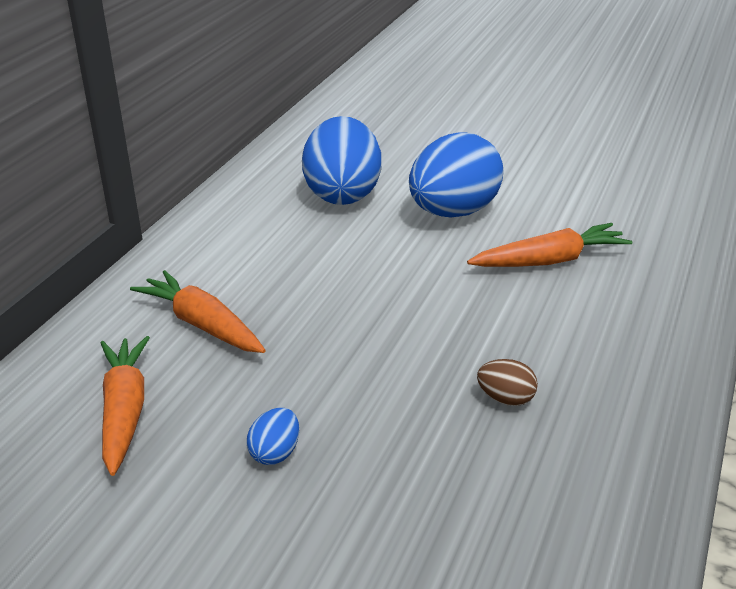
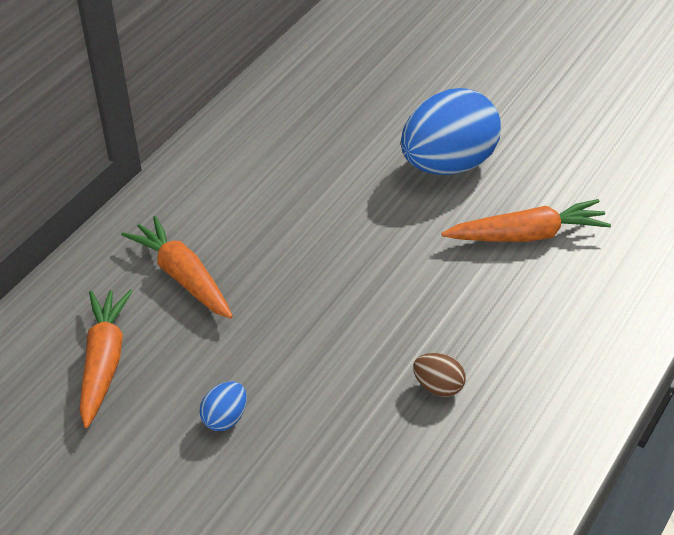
camera: 10 degrees right, 10 degrees up
(343, 194) = (344, 131): blue egg -> none

